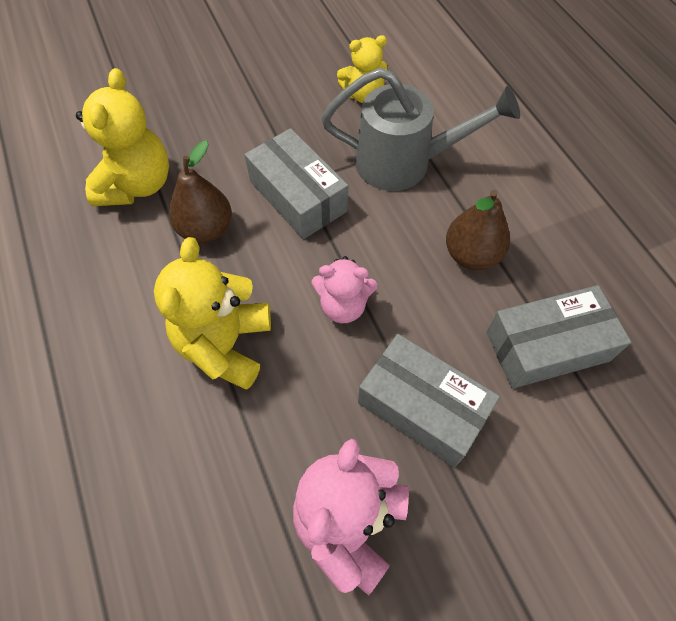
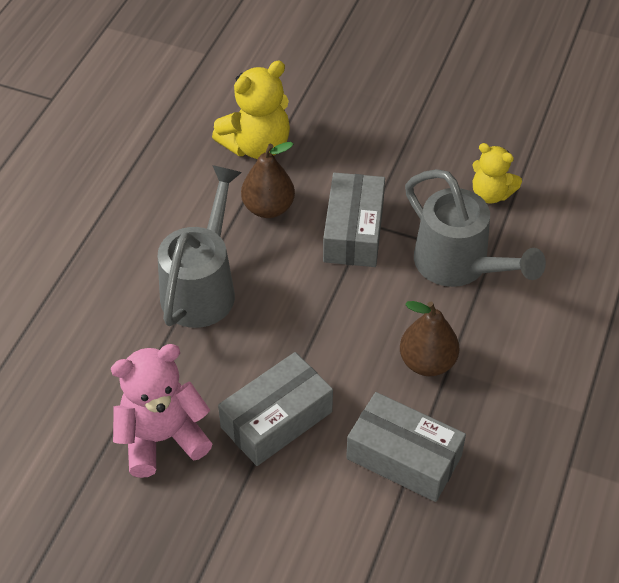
camera: 45 degrees right, 10 degrees down
(225, 345) = (202, 287): yellow teddy bear -> grey watering can
(343, 306) = (299, 323): pink teddy bear -> none
(422, 407) = (276, 419): grey box -> grey box turned 60 degrees clockwise

